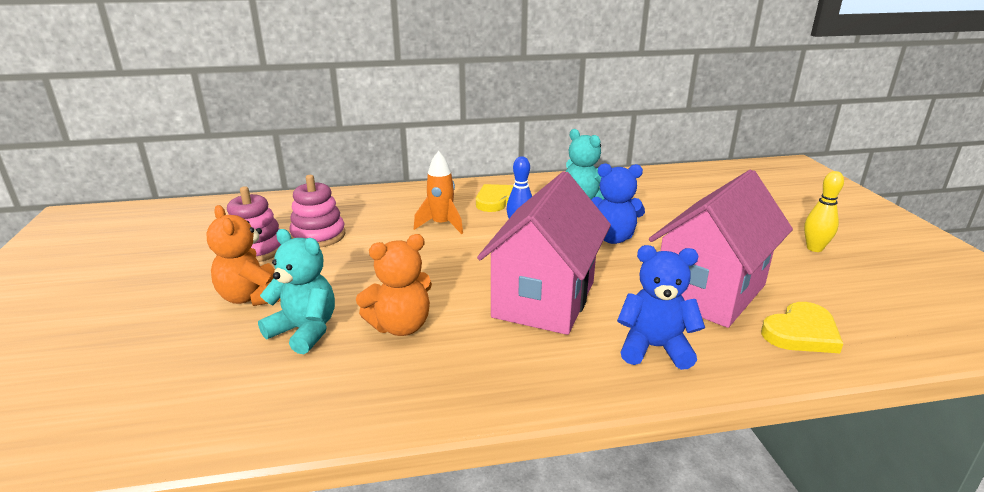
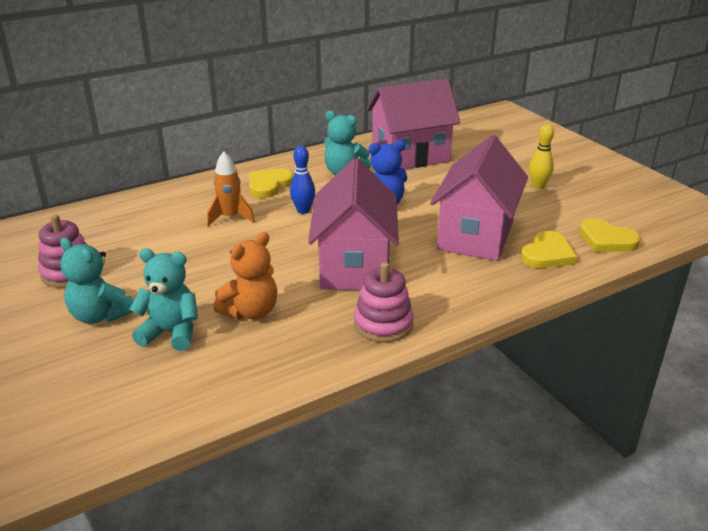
camera: 20 degrees left, 5 degrees up
(252, 297) = (100, 315): orange teddy bear -> turquoise teddy bear
(318, 236) = (120, 248): pink stacking toy -> pink stacking toy (383, 324)
(654, 348) = (452, 286): blue teddy bear -> none
(666, 194) = (410, 156): none -> pink house
(895, 330) = (606, 240): none -> yellow heart

